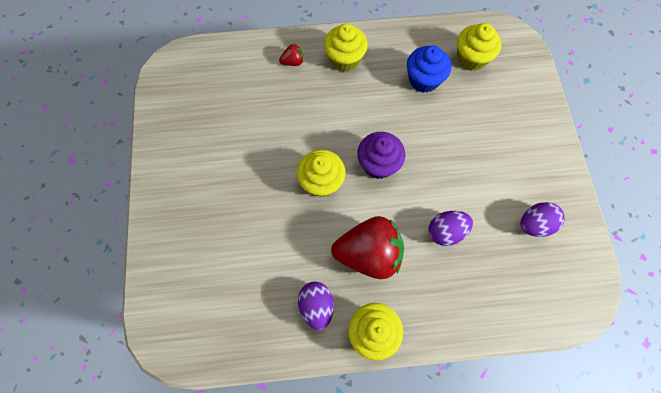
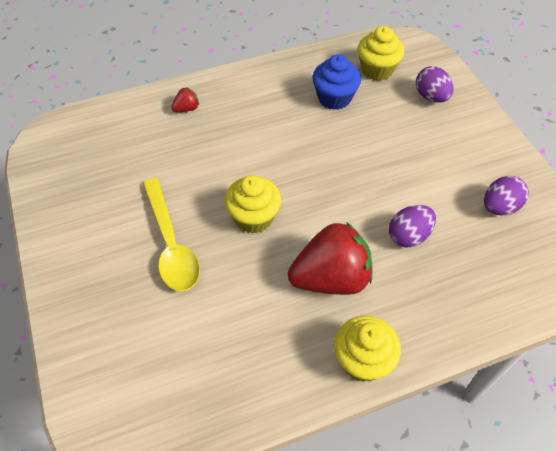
camera: 15 degrees left, 15 degrees down
(249, 189) = (171, 244): none -> yellow spoon
(316, 306) = (288, 349): purple egg -> purple egg (431, 97)
(345, 59) = (243, 95): yellow cupcake -> none
(378, 164) = (312, 186): purple cupcake -> none

